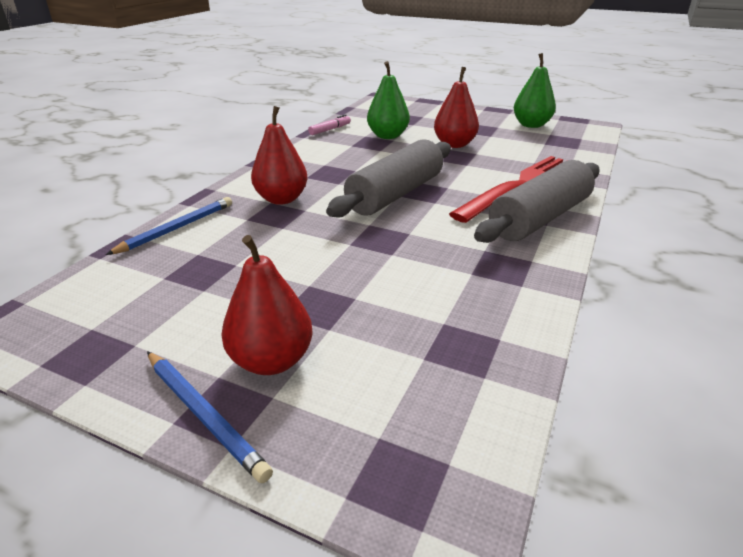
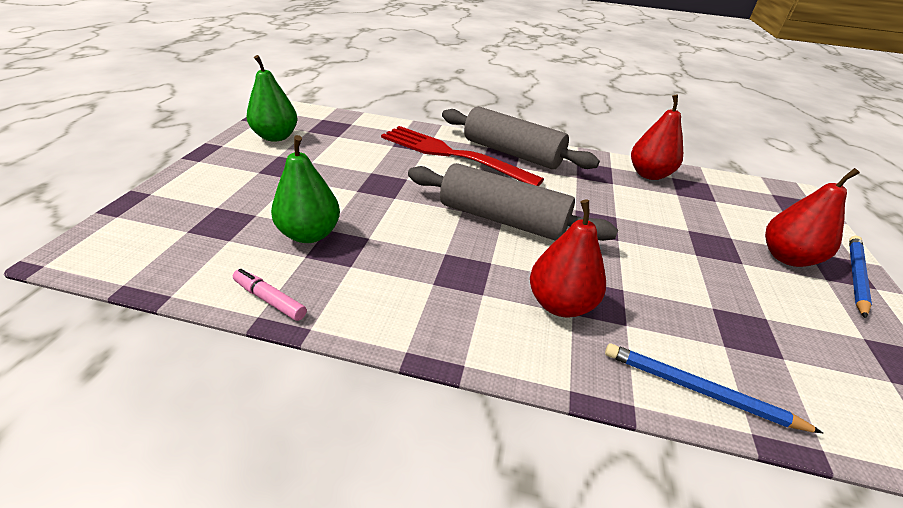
camera: 105 degrees left, 5 degrees up
(454, 144) = (344, 184): red pear -> red pear (649, 174)

